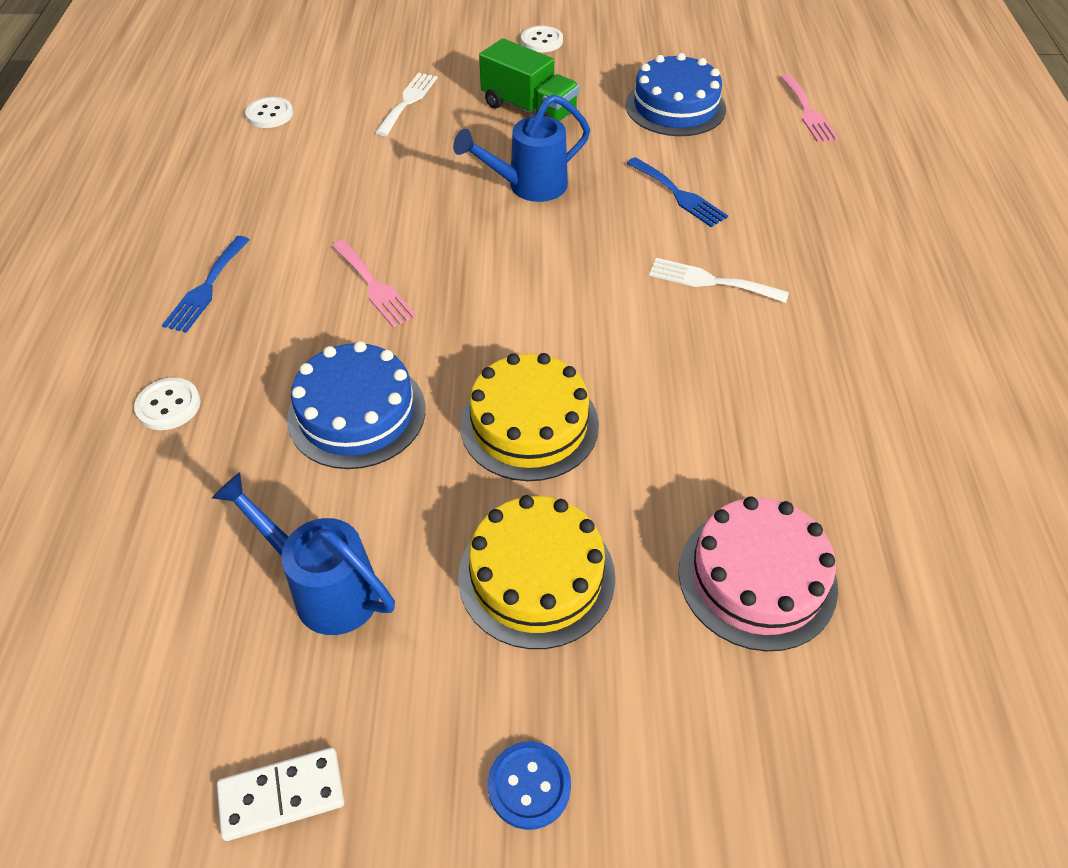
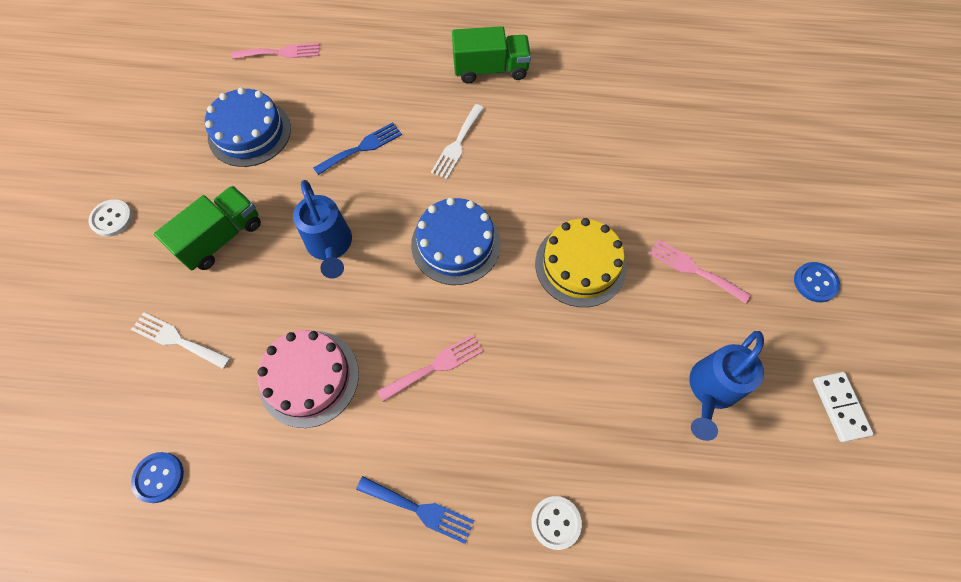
camera: 85 degrees left, 15 degrees up
(270, 114) = (159, 477): white button -> blue button
(357, 413) = (568, 375): blue cake -> blue cake (456, 244)
(536, 576) = (694, 269): yellow cake -> pink fork
(757, 578) = (688, 163): pink cake -> pink cake (309, 378)
(866, 307) = (490, 70): none -> green truck

